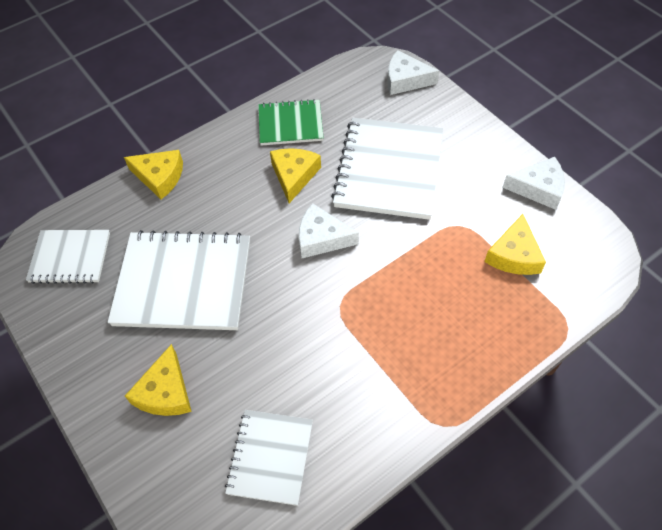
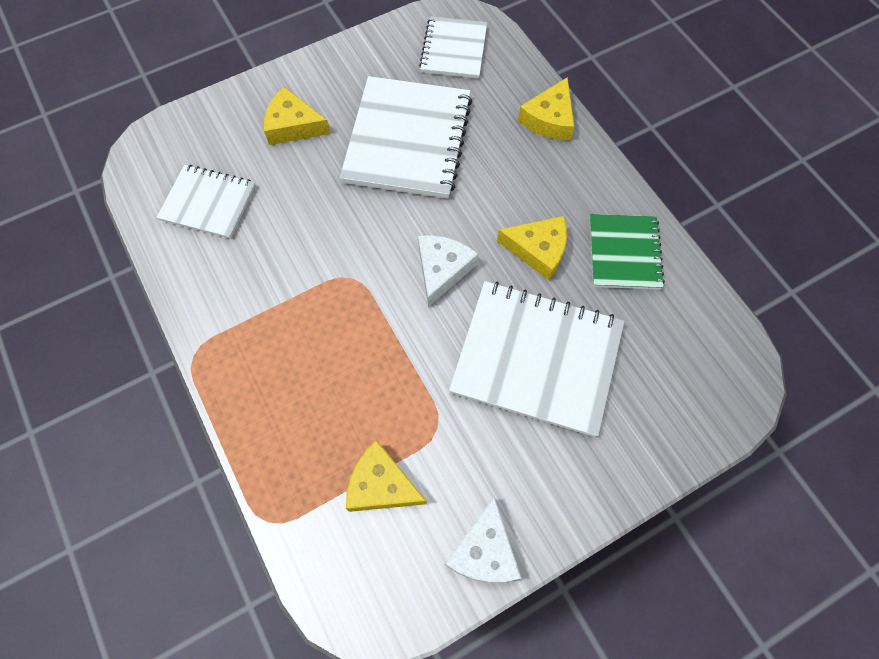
camera: 95 degrees right, 10 degrees up
(405, 80) = (706, 409): white cheese -> none

